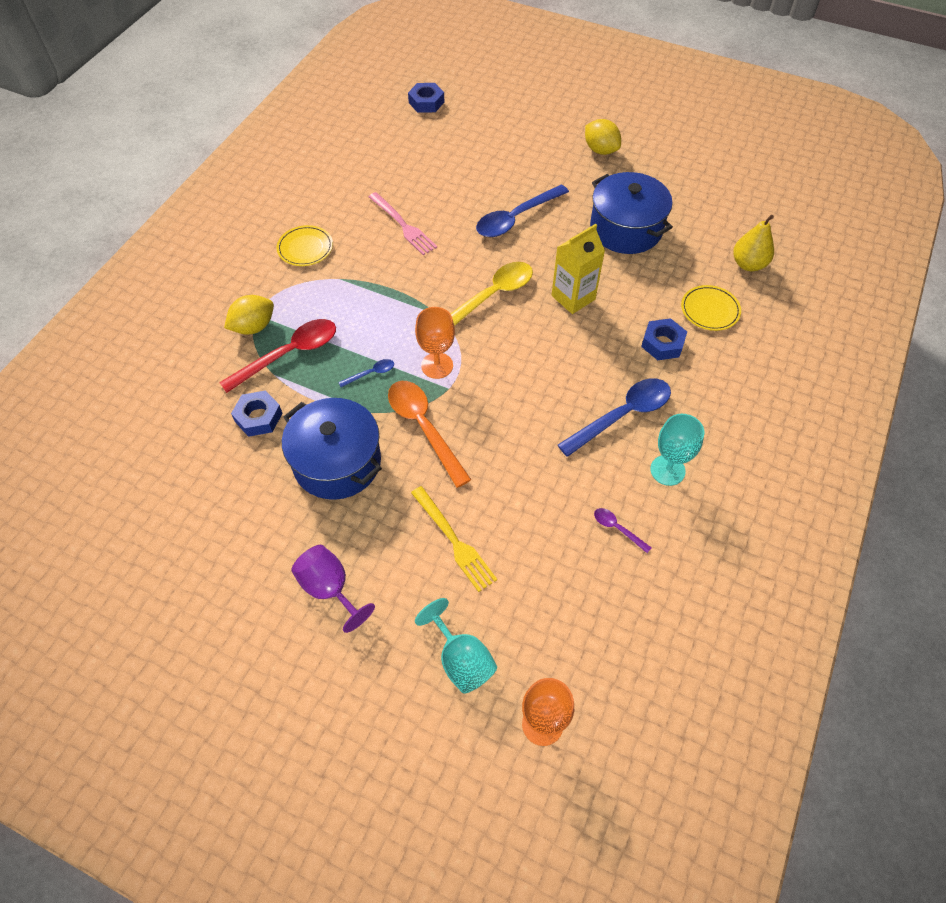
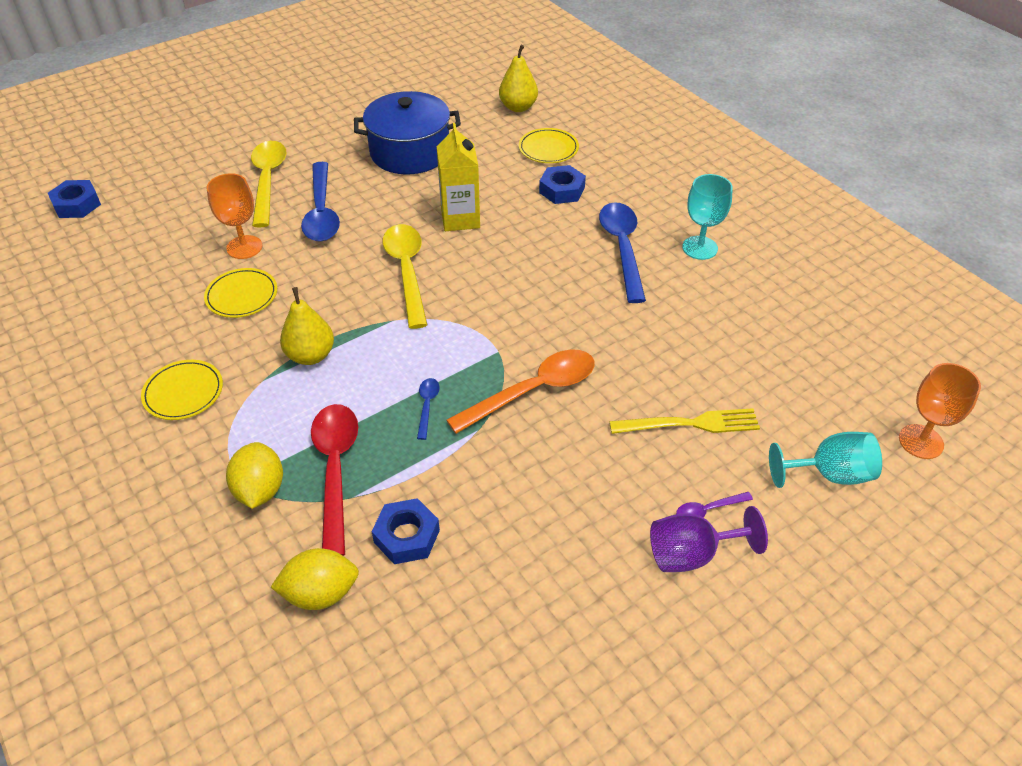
camera: 60 degrees left, 10 degrees down
(337, 462) = (527, 483): blue pot -> none
(375, 289) = (311, 355): none -> yellow pear
(404, 226) = (242, 296): pink fork -> yellow plate
(424, 427) = (534, 391): orange spoon -> orange spoon turned 150 degrees clockwise
(437, 365) = (461, 348): orange goblet -> orange goblet (244, 247)
(525, 173) = (268, 180): none -> yellow spoon
(600, 150) = (295, 123): yellow lemon -> yellow lemon (320, 593)
(617, 528) = (741, 304): purple spoon -> purple spoon (707, 510)

